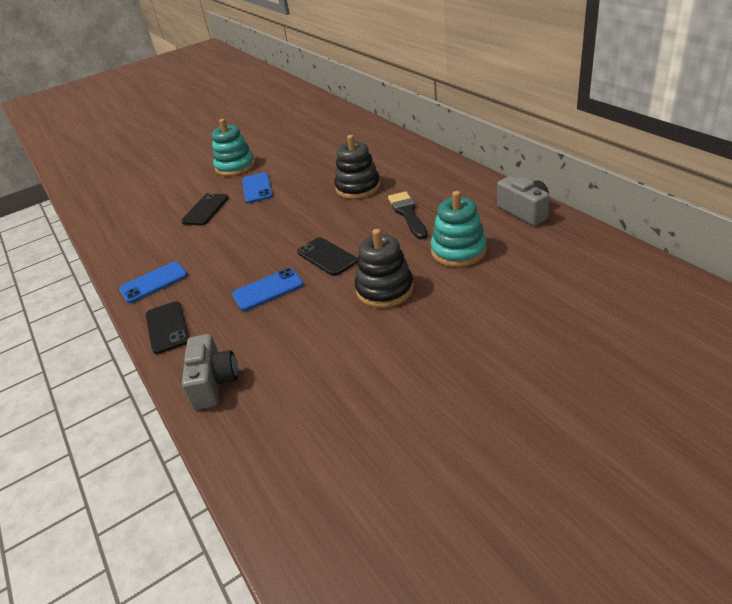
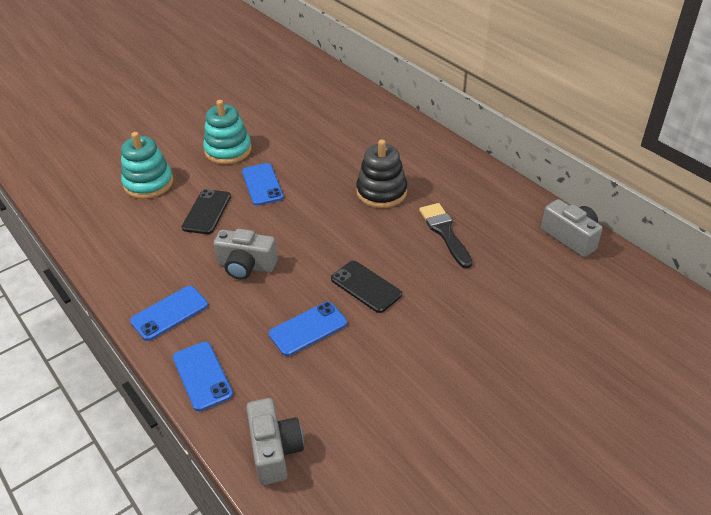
camera: 10 degrees left, 5 degrees up
(167, 327) = (202, 376): black phone -> blue phone
(227, 246) = (246, 266): none -> grey camera
(384, 289) = (439, 334): black stacking toy -> none
(458, 251) = (509, 286): turquoise stacking toy -> turquoise stacking toy (148, 183)

